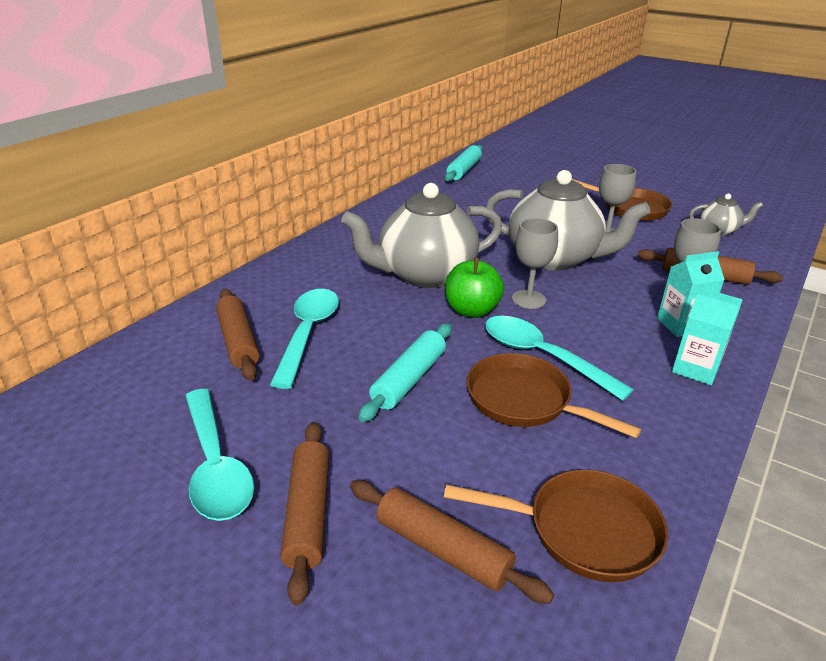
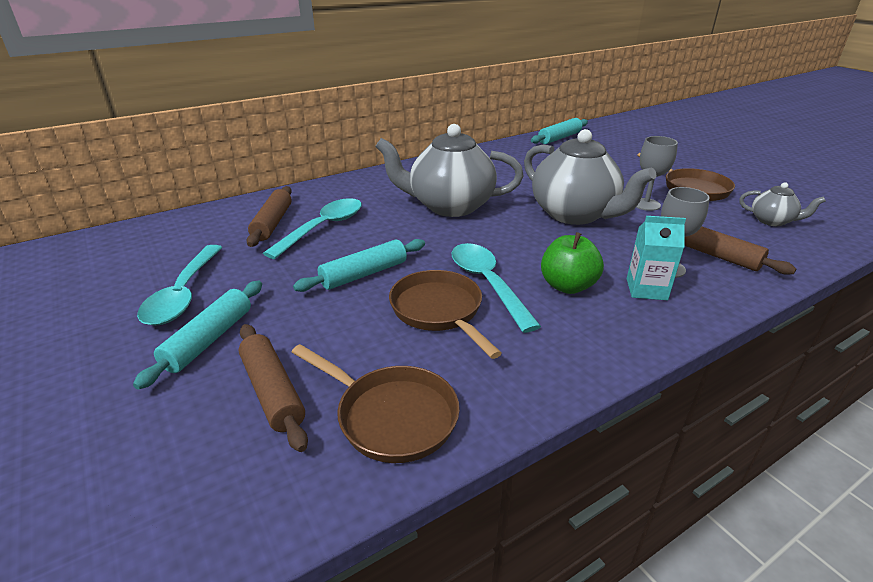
camera: 25 degrees right, 0 degrees up
(308, 513) = (209, 339): brown rolling pin -> turquoise rolling pin
(471, 311) = (461, 238): green apple -> green apple (567, 286)
(528, 299) = (519, 240): grey goblet -> none
(695, 369) = (623, 327): turquoise carton -> none

